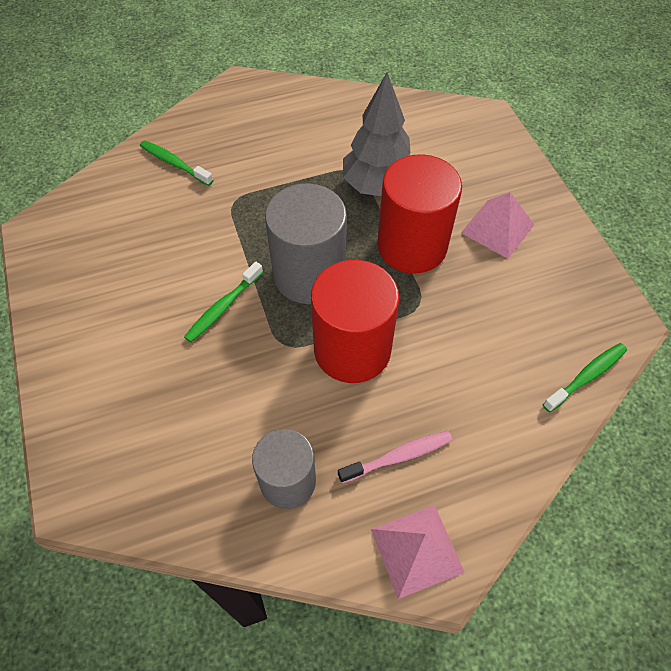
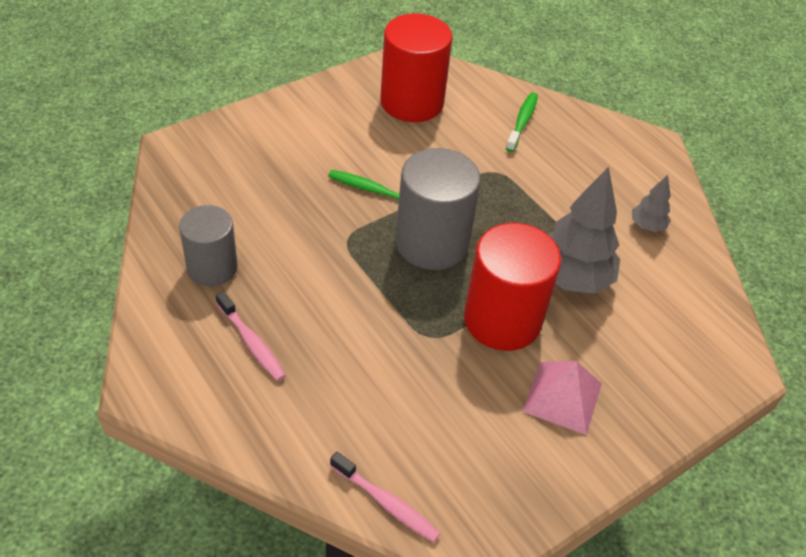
camera: 70 degrees right, 10 degrees down
(333, 120) = (647, 226): none -> grey tree
(352, 349) = (357, 290): red cylinder -> red cylinder (412, 102)
(417, 550) = (163, 369): pink pyramid -> none
(586, 376) = (387, 503): green toothbrush -> pink toothbrush

